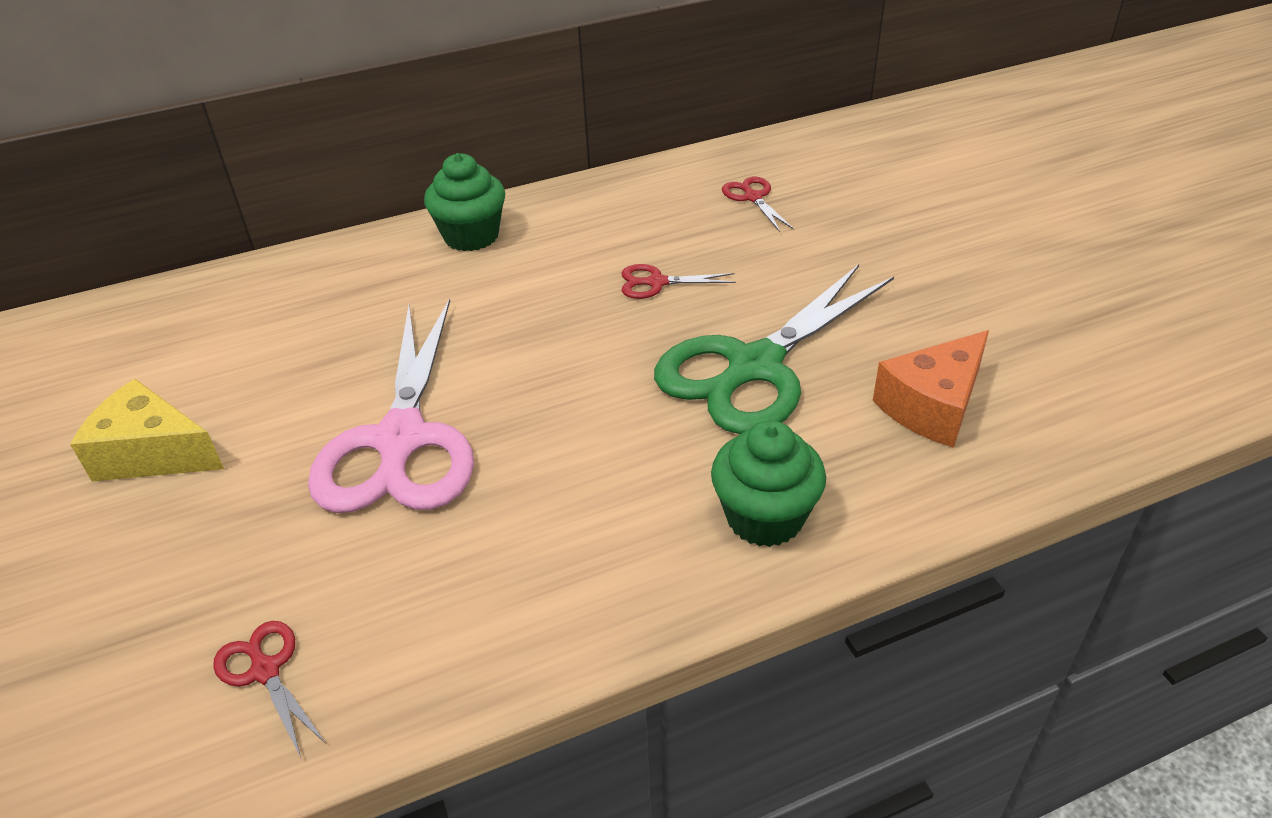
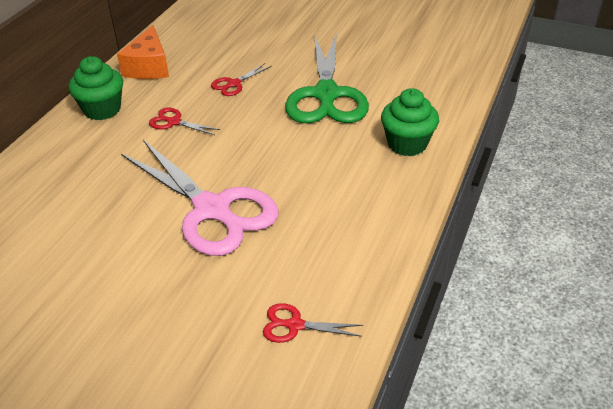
camera: 45 degrees left, 0 degrees up
(153, 453) = (81, 297): yellow cheese -> none
(753, 197) = (225, 28): red scissors -> red scissors (174, 122)
(932, 406) = (411, 73): orange cheese -> orange cheese (149, 67)

